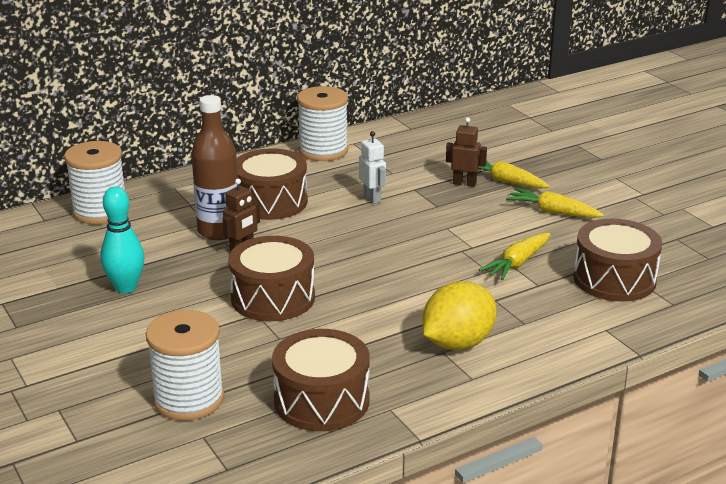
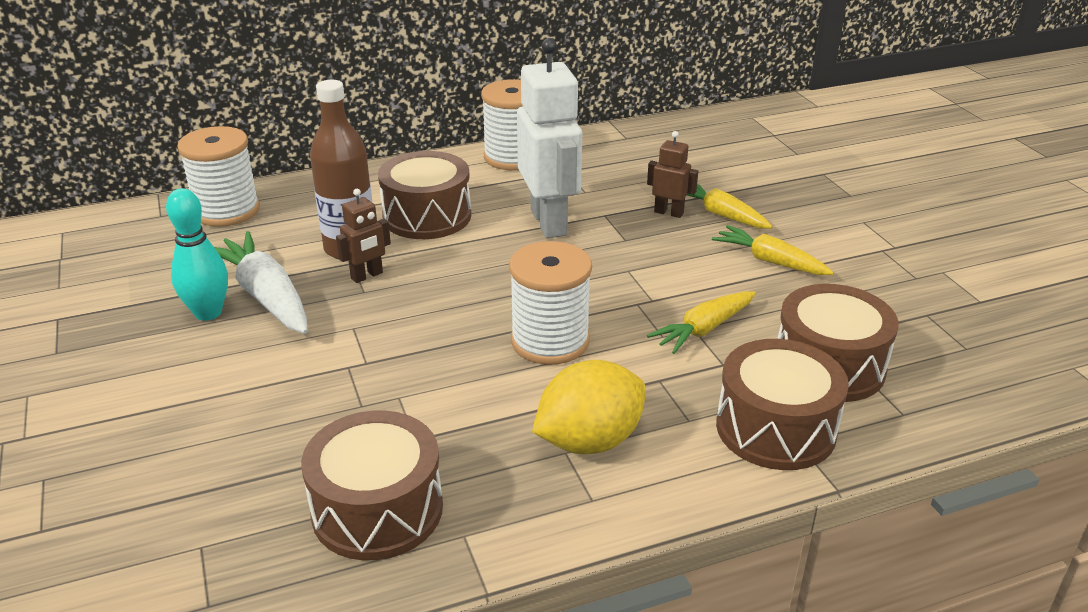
camera: 10 degrees right, 5 degrees up
(167, 271) = (266, 296): none -> white carrot
(188, 399) = (208, 485): white spool -> white spool (550, 341)
(273, 298) = (377, 346): brown drum -> brown drum (775, 428)
(372, 198) = (549, 222): white robot -> white robot, size x2.10

